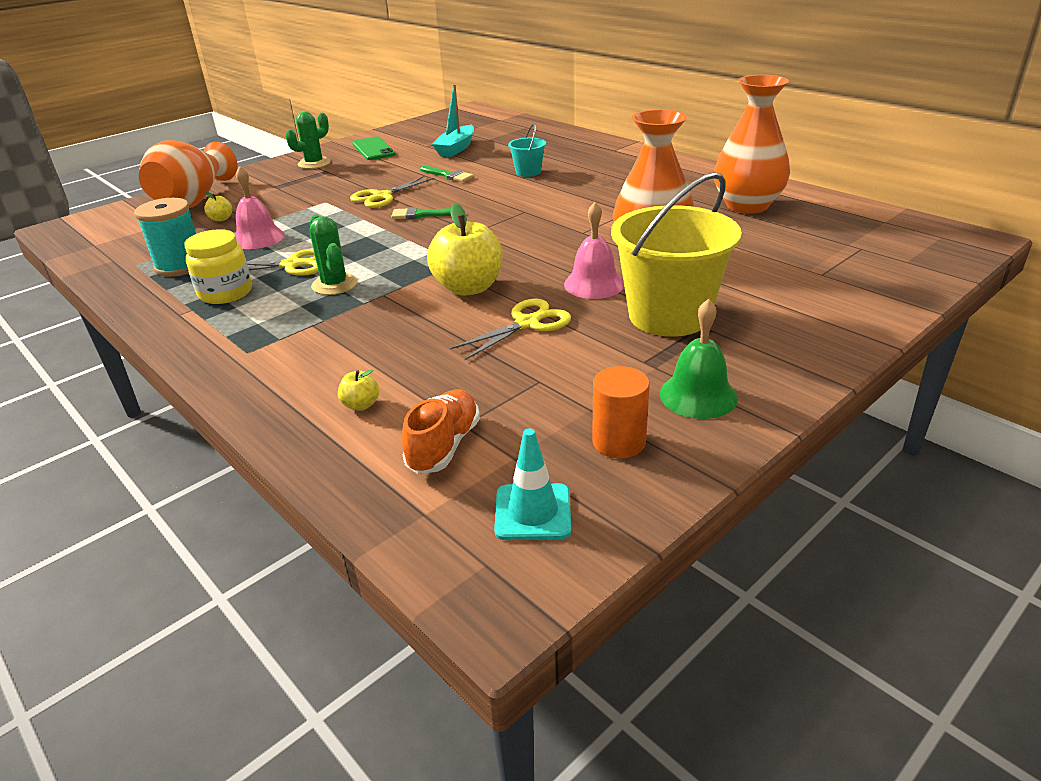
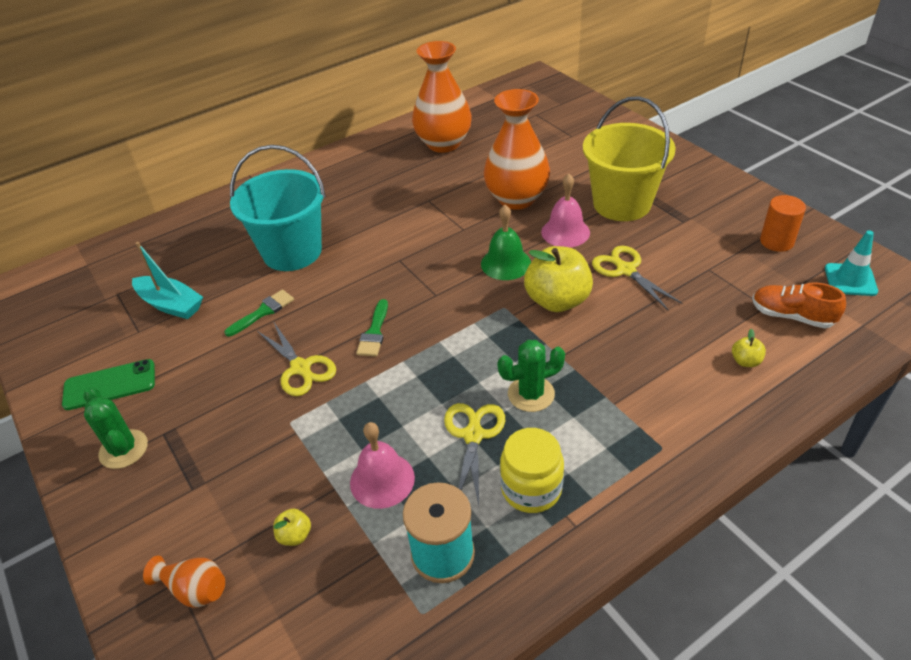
camera: 80 degrees left, 10 degrees up
(194, 200) = (194, 589): orange vase -> orange vase, size x0.46
(528, 172) = (292, 252): turquoise bucket -> turquoise bucket, size x2.16
(698, 395) = (724, 206): green bell -> green bell (505, 263)

